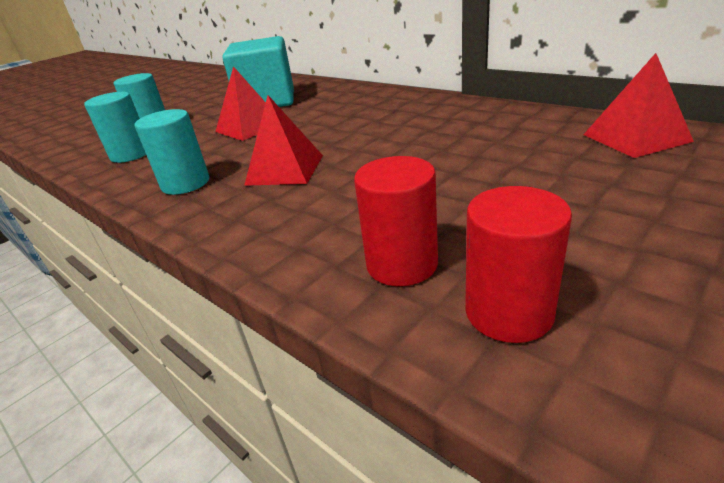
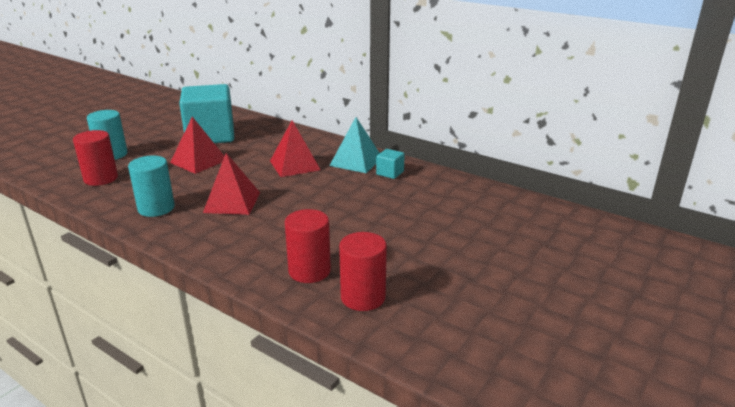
camera: 10 degrees left, 5 degrees down
(131, 154) = (101, 178): turquoise cylinder -> red cylinder
(448, 111) = (356, 161): none -> turquoise pyramid
(498, 120) = (390, 173): none -> turquoise cube
(635, 138) = (472, 196): red pyramid -> red pyramid (294, 165)

